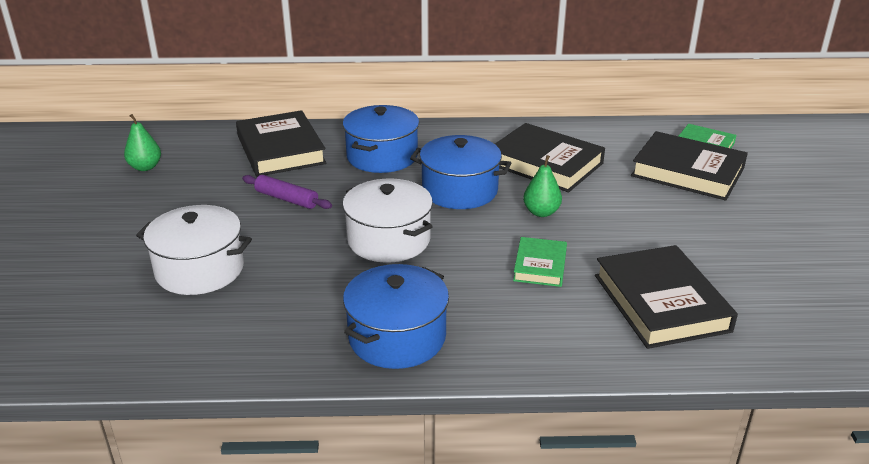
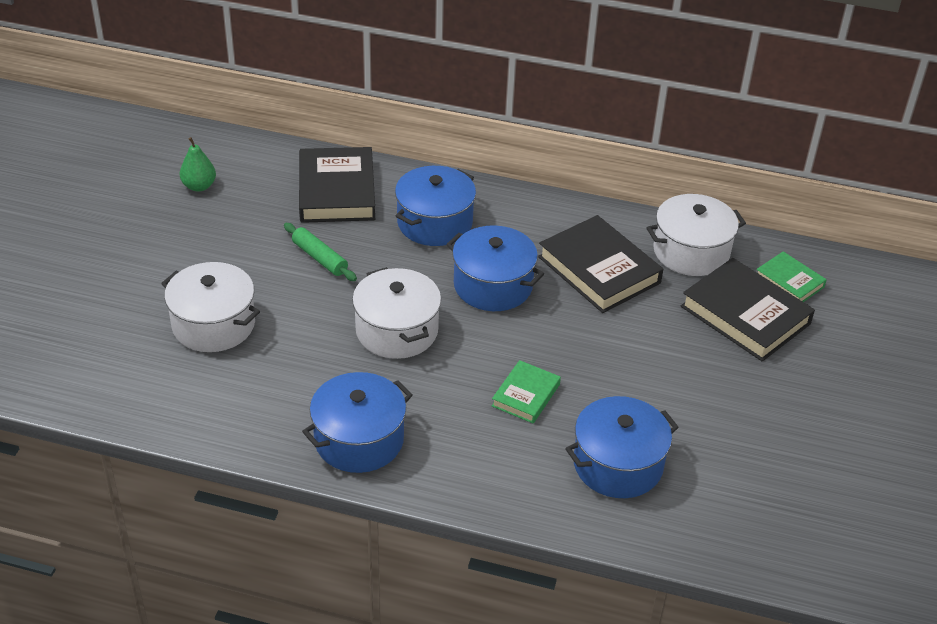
camera: 15 degrees right, 10 degrees up
(286, 199) = (319, 258): purple rolling pin -> green rolling pin
(541, 212) = (561, 332): green pear -> none
(612, 139) = (691, 252): none -> white pot
(661, 303) = (618, 464): black book -> blue pot

